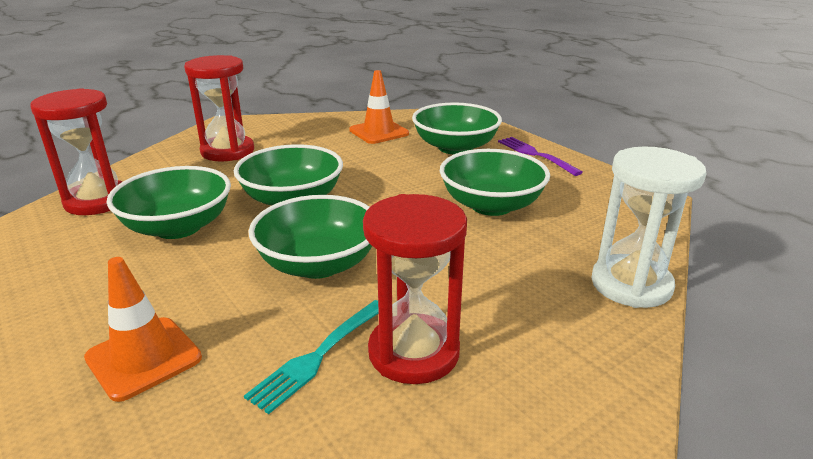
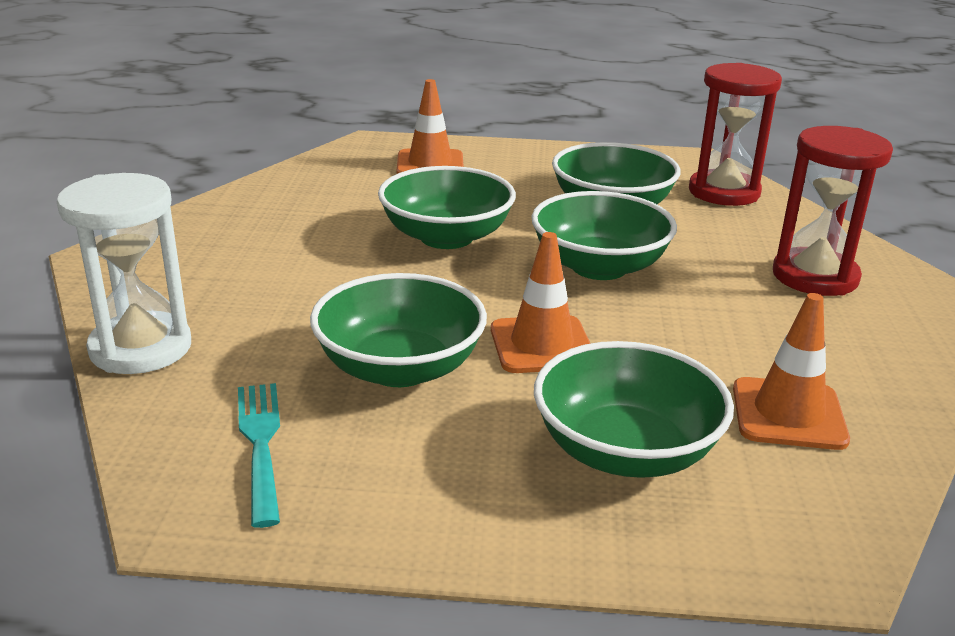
camera: 130 degrees right, 0 degrees up
(319, 355) = (336, 203): turquoise fork -> turquoise fork (261, 445)
(409, 184) = (542, 345): none -> orange traffic cone
(413, 352) = (277, 227): red hourglass -> none
(536, 155) = (484, 517): purple fork -> none

